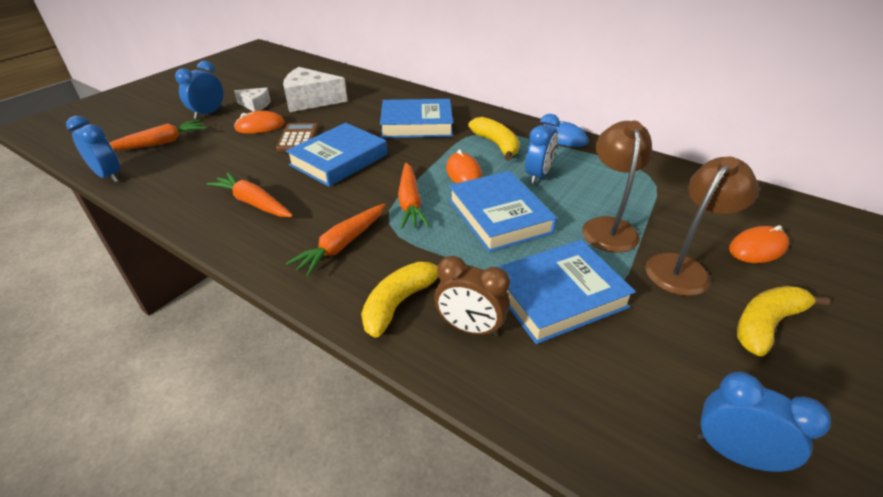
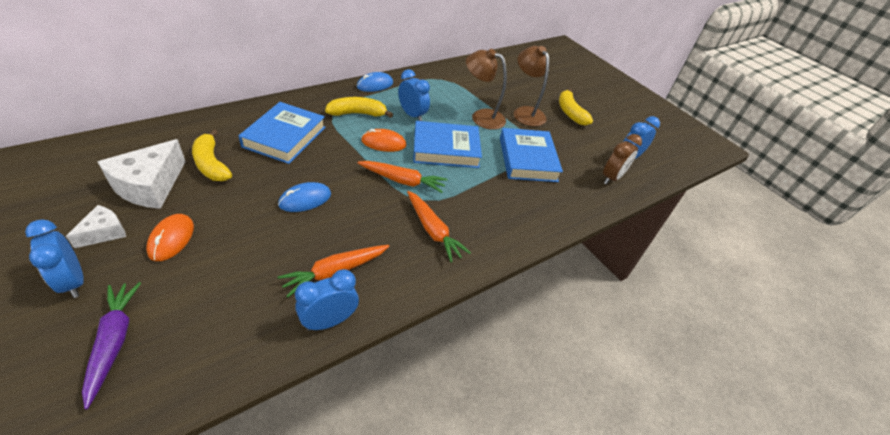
camera: 75 degrees left, 5 degrees up
(108, 176) = (160, 405): blue clock -> blue clock (329, 321)
(160, 143) = (114, 342): orange carrot -> purple carrot
(298, 138) = (234, 215): brown calculator -> none
(339, 160) = (305, 199): blue book -> blue mouse
(400, 302) = (506, 220): yellow banana -> yellow banana (211, 164)
(470, 328) = (538, 200): brown clock -> brown clock (611, 178)
(757, 248) = (523, 85): orange mouse -> none

